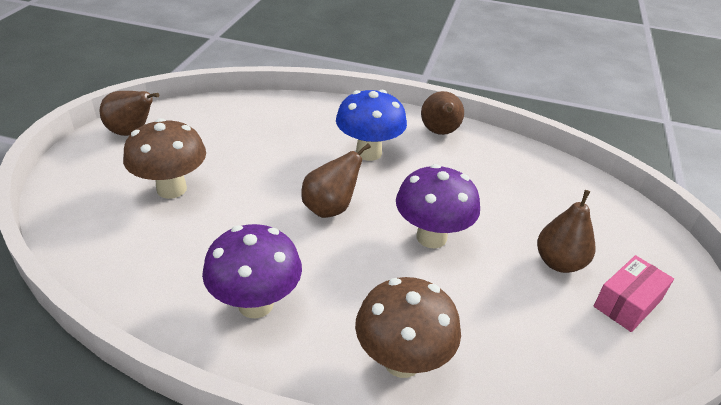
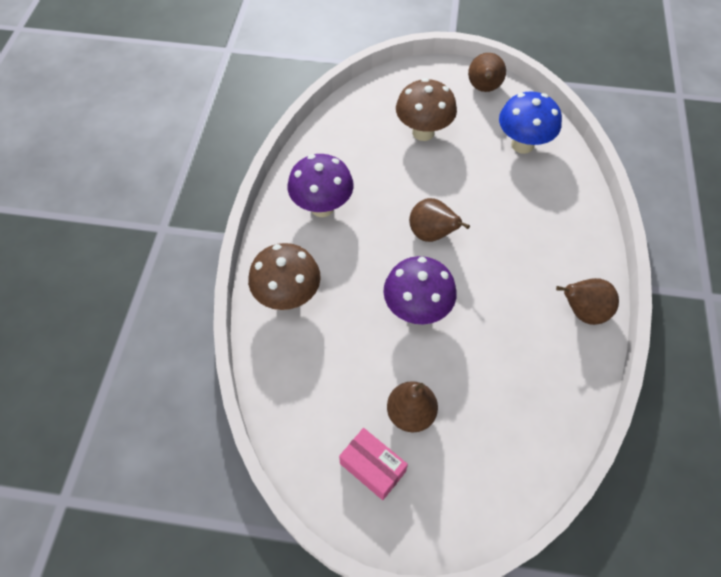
camera: 85 degrees right, 20 degrees up
(368, 153) = (520, 252): blue mushroom -> blue mushroom (522, 145)

